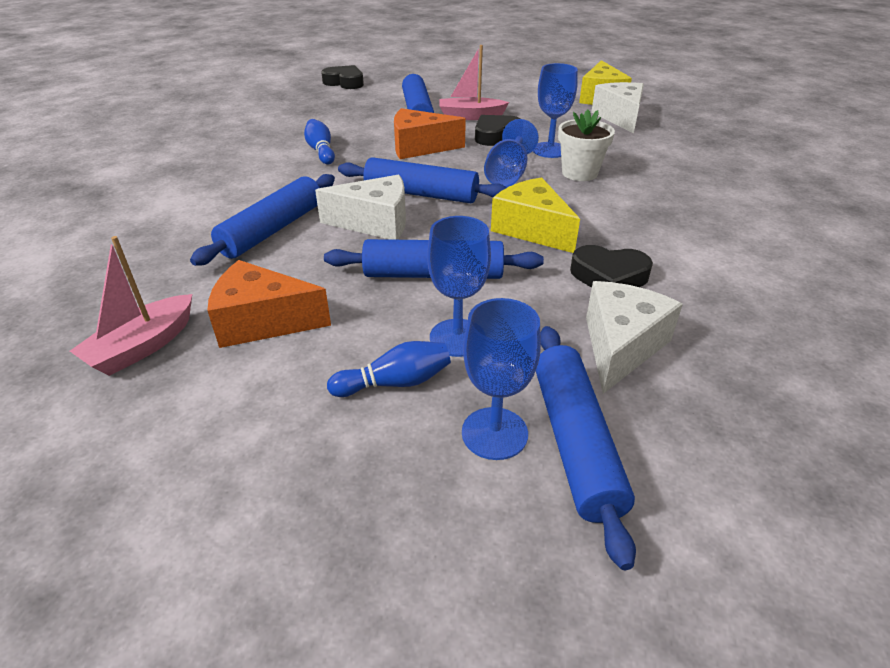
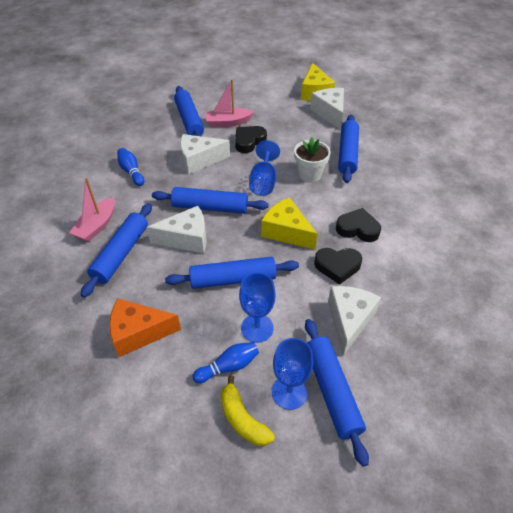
camera: 10 degrees left, 10 degrees up
(142, 346) = (71, 363): pink boat -> pink boat (97, 226)
(345, 82) = (128, 92): black heart -> black heart (357, 229)
(399, 461) = (242, 419): none -> yellow banana
(419, 147) = (199, 160): orange cheese -> white cheese
(550, 150) = (287, 153): blue goblet -> none
(641, 157) = (347, 153): none -> blue rolling pin

